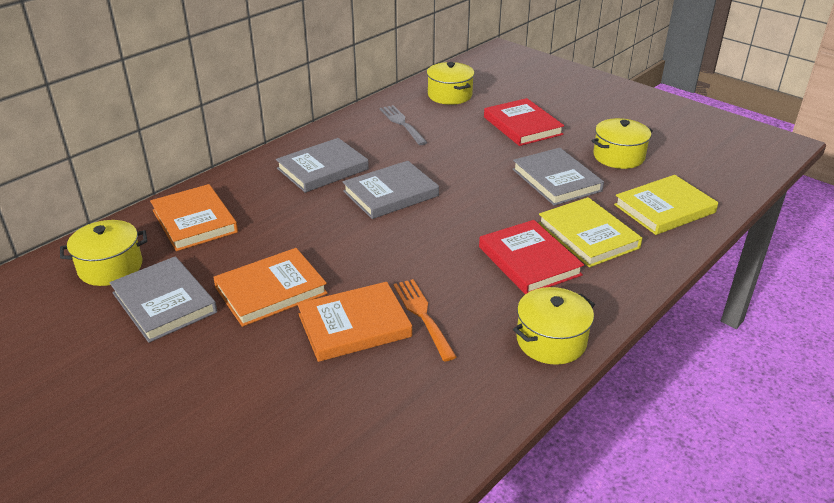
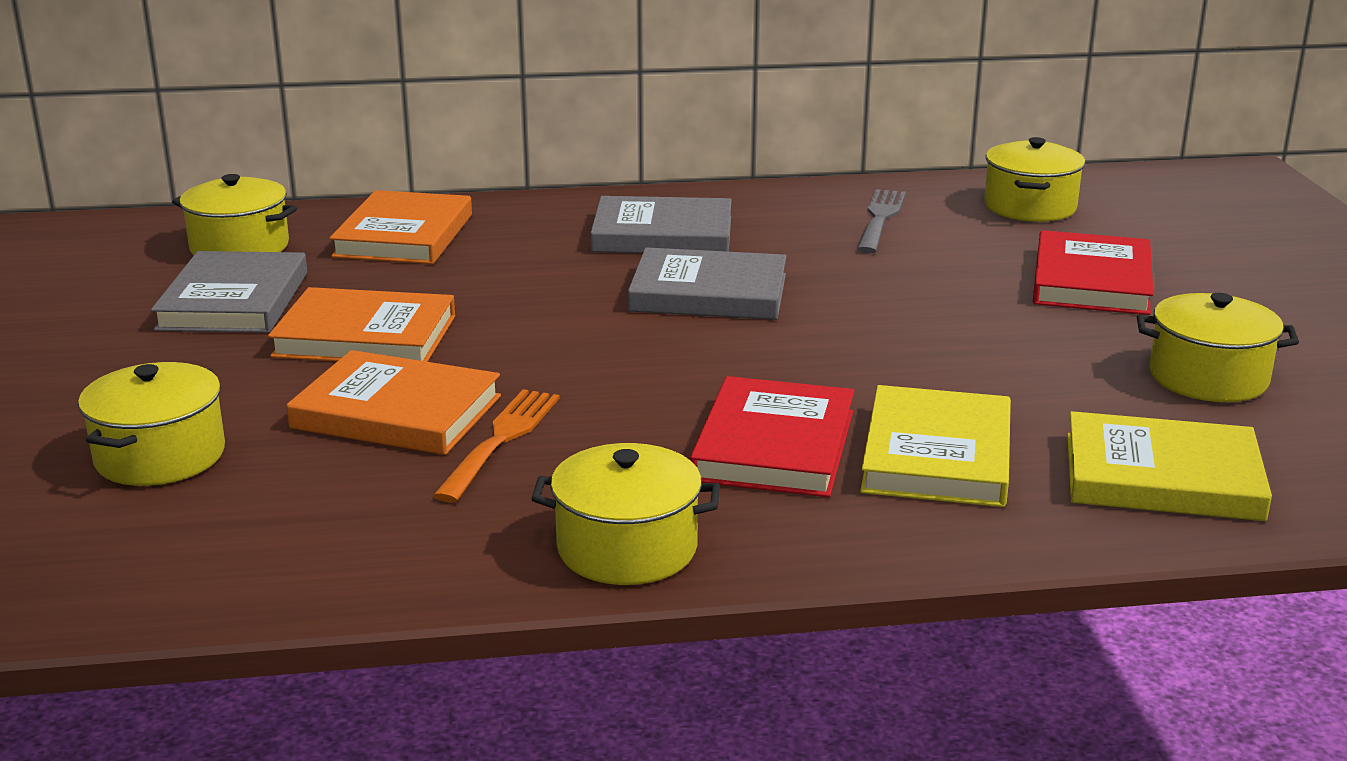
camera: 40 degrees right, 10 degrees down
(279, 413) = (160, 456): none -> yellow pot
(556, 180) = (1018, 368): grey book -> none

